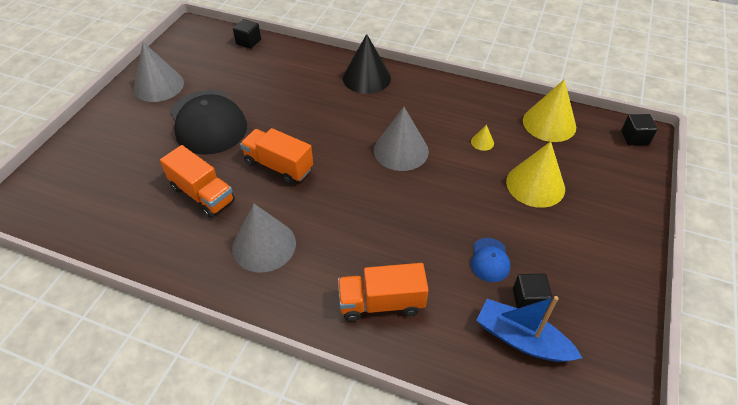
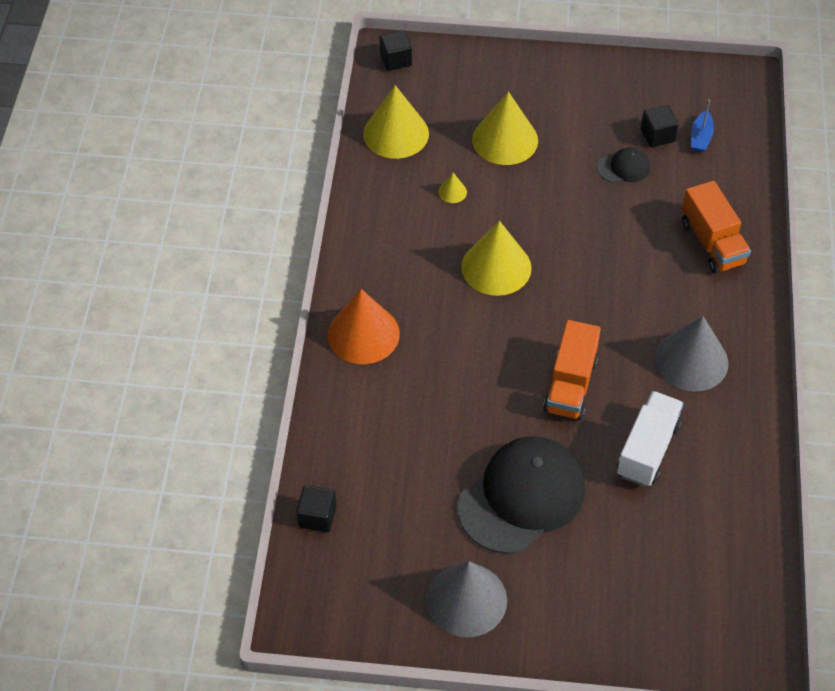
camera: 105 degrees left, 5 degrees up
(202, 194) = (647, 449): orange truck -> white truck
(366, 78) = (363, 334): black cone -> orange cone
(401, 150) = (496, 267): grey cone -> yellow cone
(490, 260) = (624, 167): blue cap -> black cap
(522, 339) = (700, 137): blue boat -> blue boat, size x0.57

